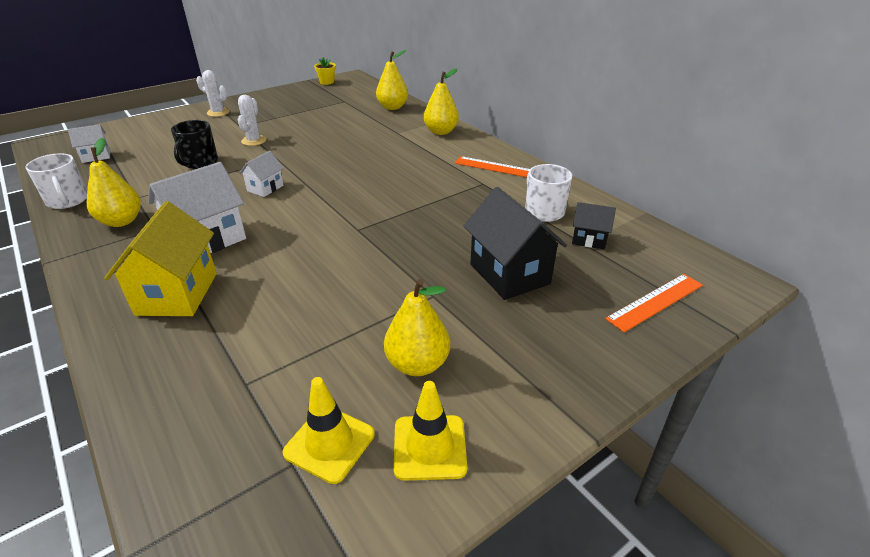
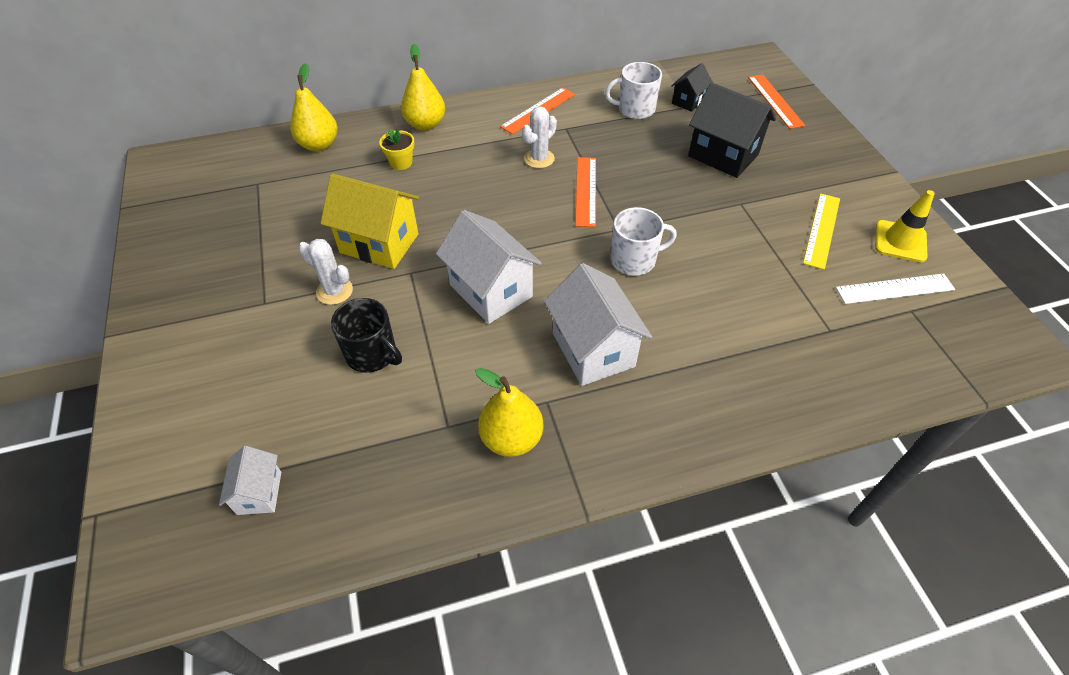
camera: 70 degrees left, 15 degrees up
(68, 201) = (415, 513): white mug -> white mug (634, 260)
(177, 293) = (692, 376): yellow house -> yellow house (379, 243)
(218, 113) = (183, 327): white cactus -> white cactus (539, 159)
(265, 188) = (490, 291): white house -> white house, size x1.86
(327, 82) = (157, 188): yellow flower pot -> yellow flower pot (401, 162)
(329, 443) = (894, 289): yellow traffic cone -> white ruler
(401, 206) = (586, 191): none -> orange ruler
(417, 364) = (822, 230): yellow pear -> yellow ruler
(509, 274) = (723, 155): black house -> black house turned 45 degrees clockwise

